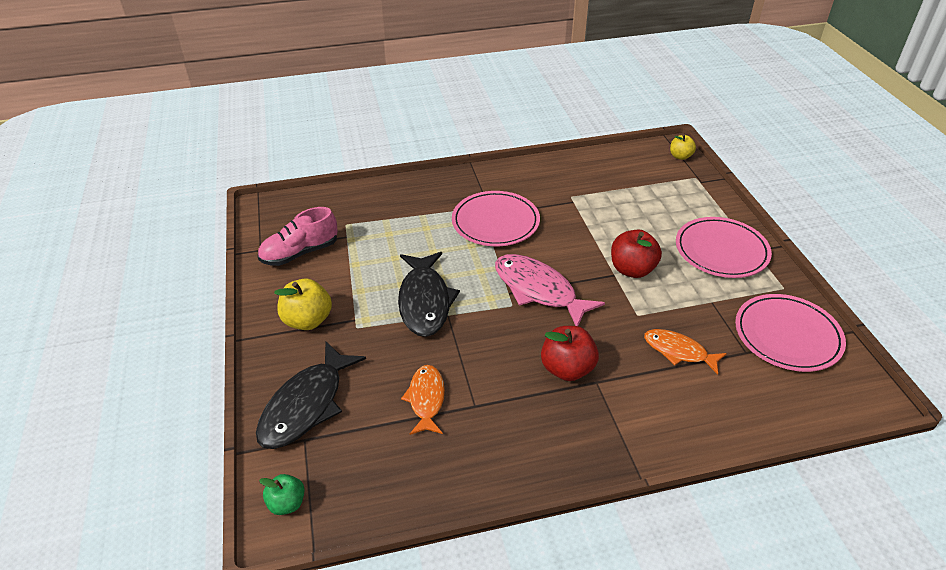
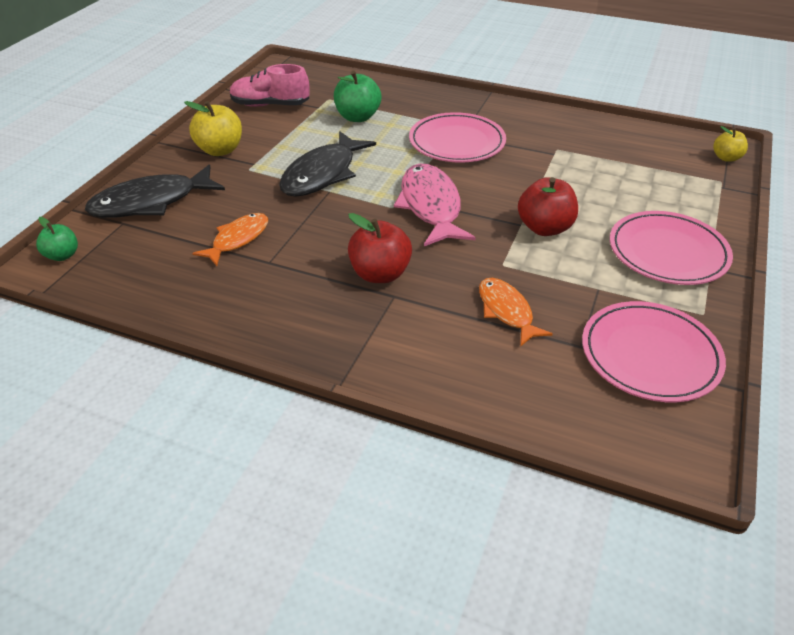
camera: 35 degrees right, 0 degrees up
(391, 232) = (357, 117): none -> green apple

